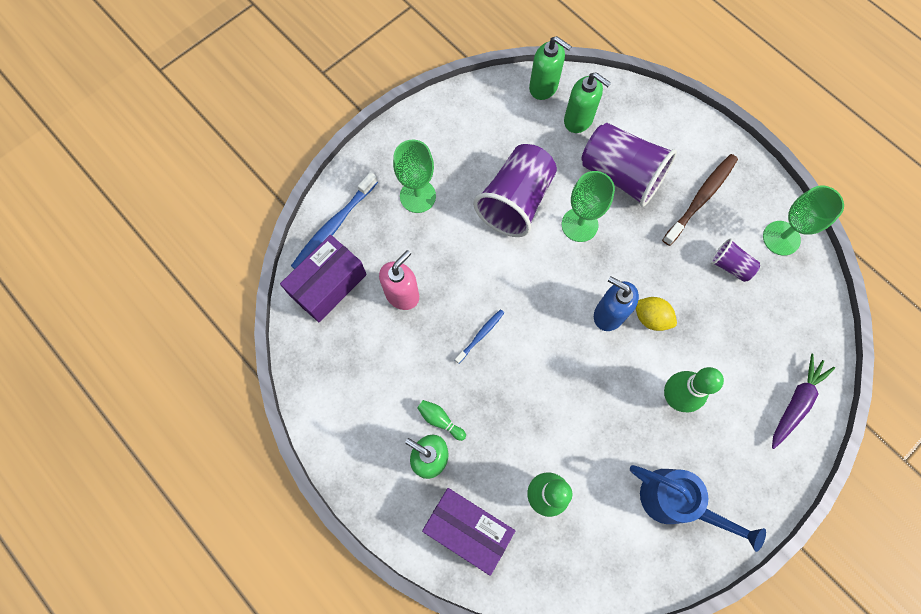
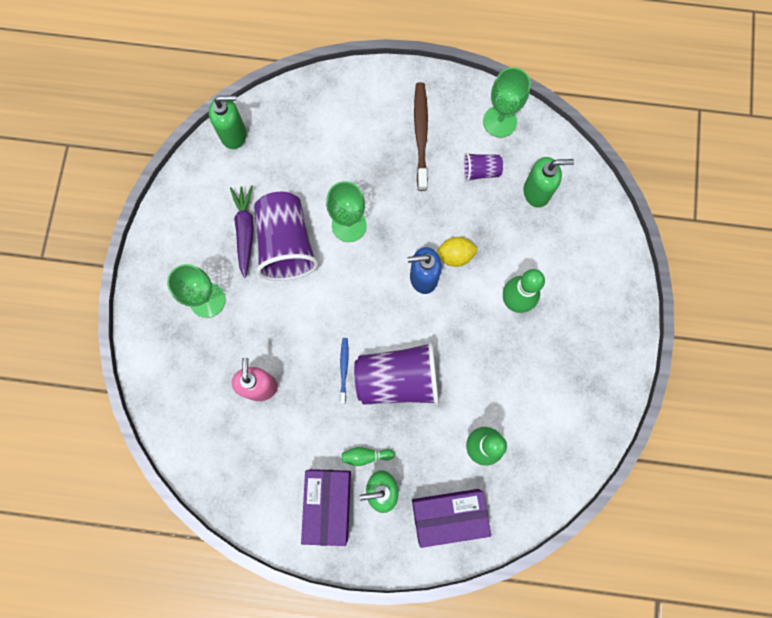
camera: 40 degrees left, 5 degrees up
(328, 285) = (196, 425): purple box -> purple box (328, 504)
(333, 226) = (161, 377): blue toothbrush -> none
(578, 120) = (282, 141): green soap dispenser -> green soap dispenser (537, 192)
(621, 175) = (348, 161): purple cup -> purple cup (398, 379)
(675, 501) = (571, 375): blue watering can -> none
(795, 403) = (597, 238): purple carrot -> purple carrot (245, 231)

